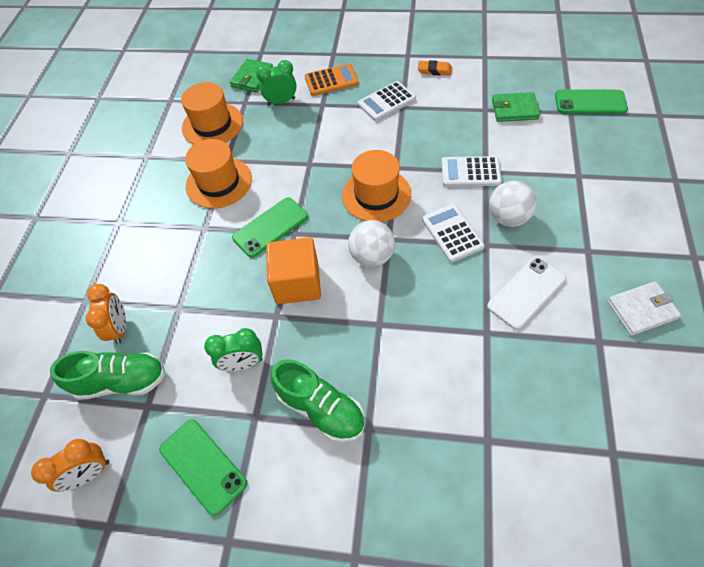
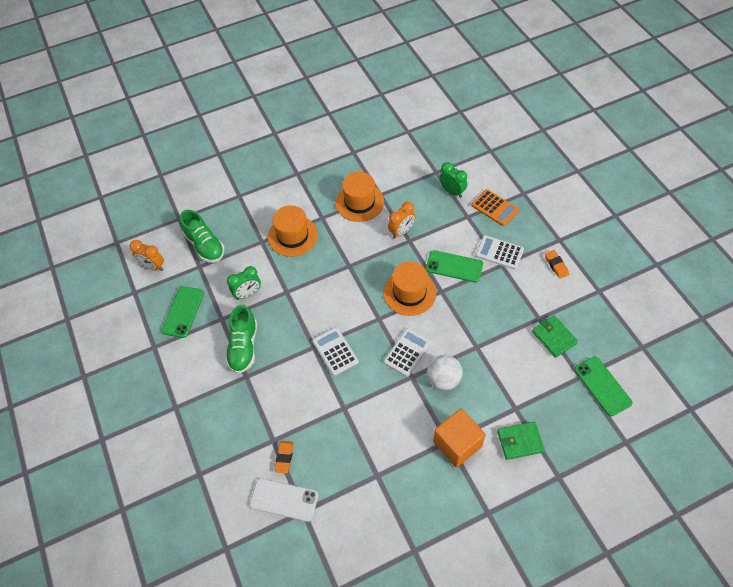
camera: 55 degrees right, 0 degrees up
(120, 328) = (233, 223): orange clock -> orange clock (401, 231)
(212, 125) = (403, 168): orange hat -> orange hat (293, 236)
(243, 363) = (248, 294): green clock -> green clock turned 75 degrees counterclockwise
(252, 78) = (461, 161): green wallet -> green wallet (520, 441)
(270, 227) = (345, 250): green phone -> green phone (454, 266)
(297, 283) = (314, 288): orange cube -> orange cube (457, 444)
(372, 256) = (359, 317): white ball -> none
(470, 172) = (469, 338): white calculator -> white calculator (335, 351)
(522, 438) = (284, 457): none -> orange eraser
(526, 292) = (388, 417): white phone -> white phone (284, 499)
(641, 310) = (418, 492): white wallet -> none

